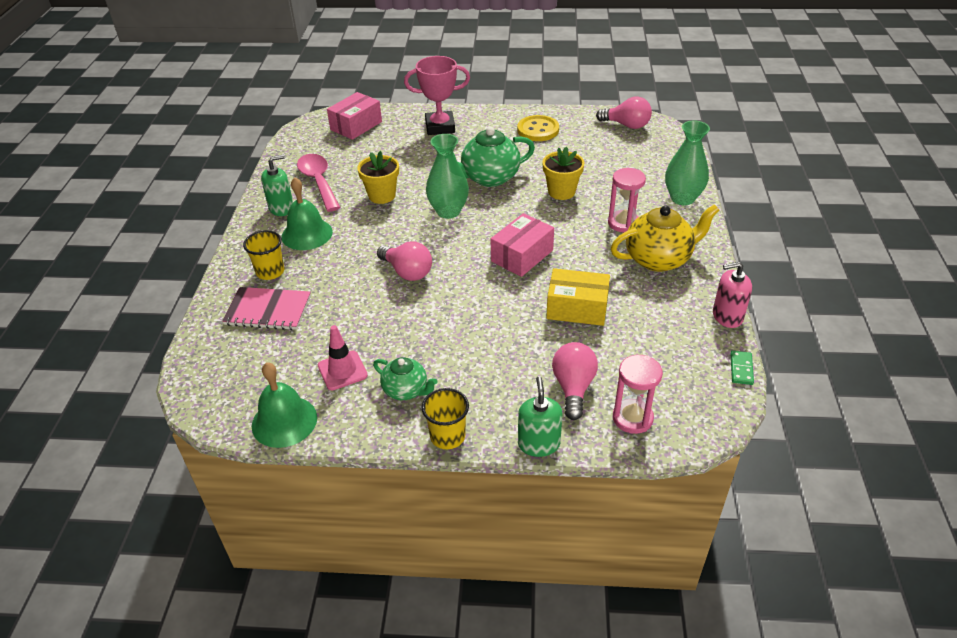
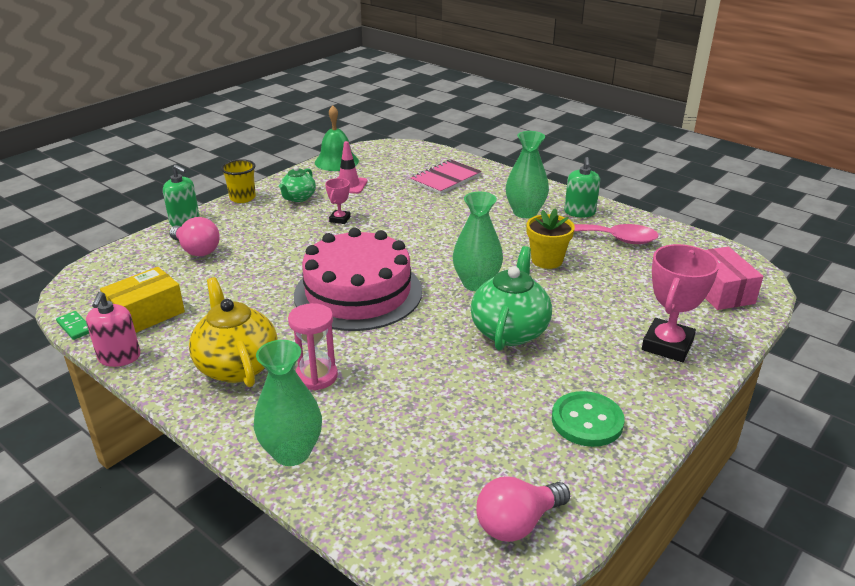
camera: 125 degrees right, 10 degrees down
(270, 272) = (491, 189): yellow cup -> none
(307, 234) = (525, 212): green bell -> green vase
(406, 390) = (298, 198): green teapot -> green teapot turned 45 degrees counterclockwise
(407, 272) = (415, 235): pink light bulb -> none
(422, 332) = (340, 219): none -> pink trophy
(522, 256) = (358, 293): pink box -> pink cake
(538, 130) = (587, 421): yellow button -> green button
(561, 192) = (424, 365): yellow flower pot -> none
(577, 308) = (257, 288): yellow box -> yellow box (146, 314)
(632, 418) = (137, 259): pink hourglass -> none
(659, 259) = (237, 365): yellow teapot -> yellow teapot turned 135 degrees clockwise
(727, 316) = (119, 357): pink soap dispenser -> pink soap dispenser turned 150 degrees clockwise

